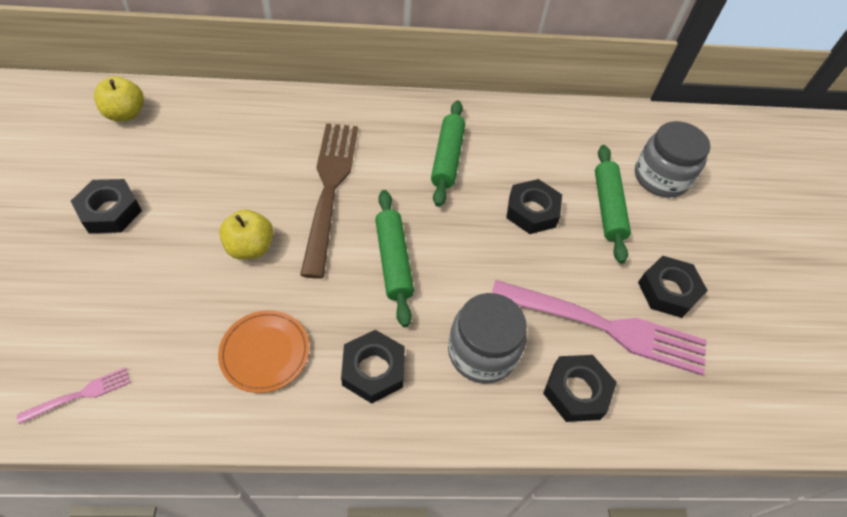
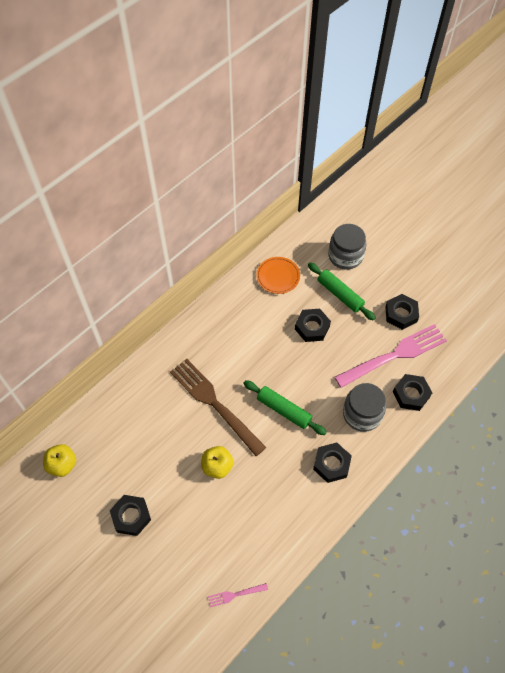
camera: 40 degrees left, 5 degrees up
(80, 394) = (235, 594): pink fork -> pink fork turned 120 degrees counterclockwise
(265, 352) = (283, 502): orange plate -> orange plate (278, 276)
(447, 158) = (246, 335): green rolling pin -> none

